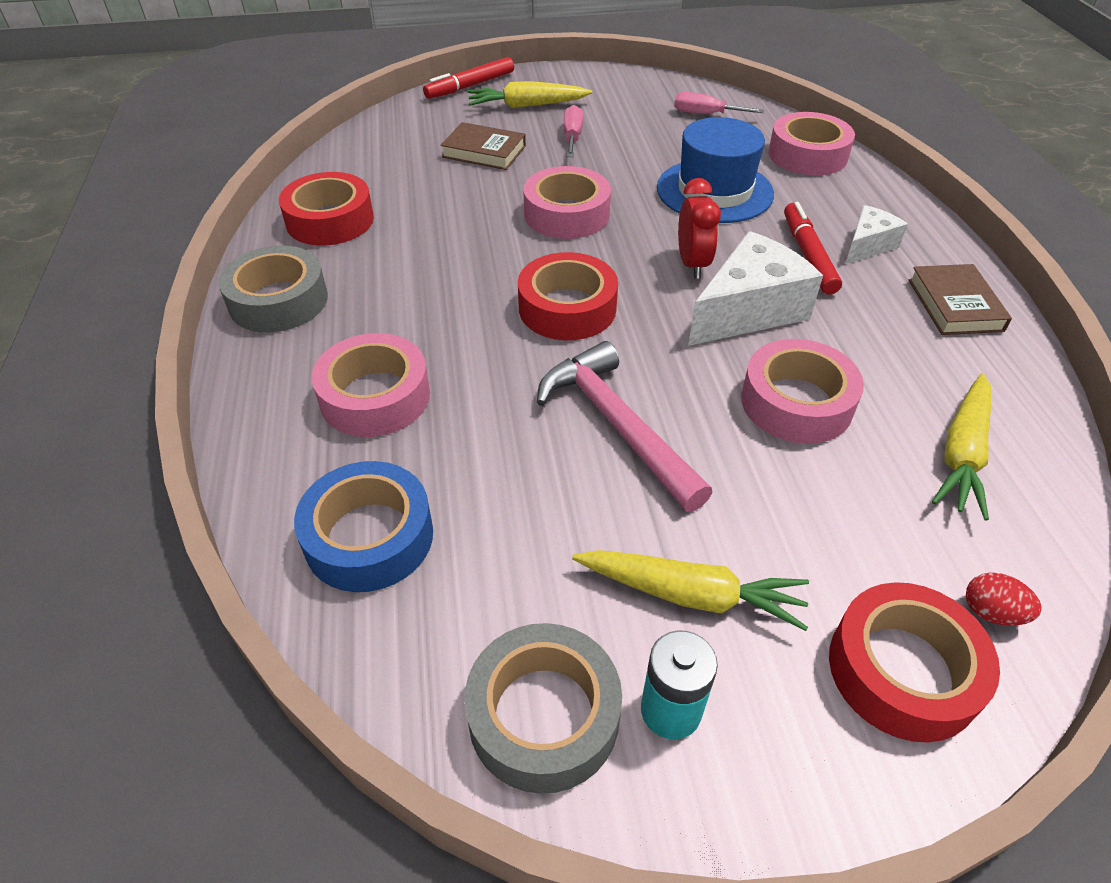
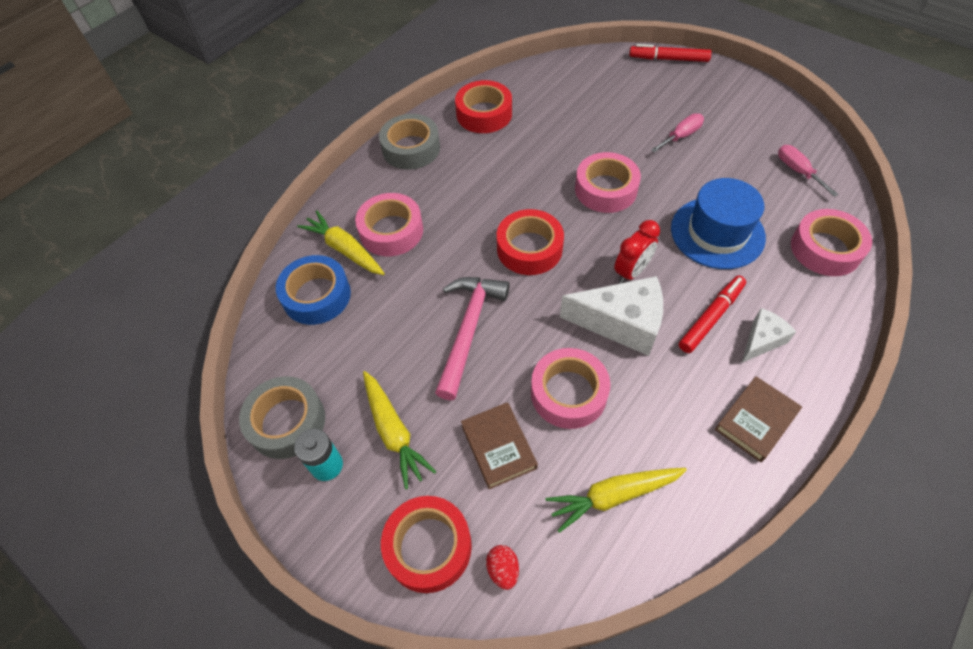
camera: 50 degrees right, 10 degrees up
(484, 151) = (615, 115): brown book -> brown book (498, 447)
(527, 106) = (684, 95): yellow carrot -> yellow carrot (345, 250)
(867, 245) = (762, 340): white cheese -> white cheese turned 45 degrees counterclockwise

